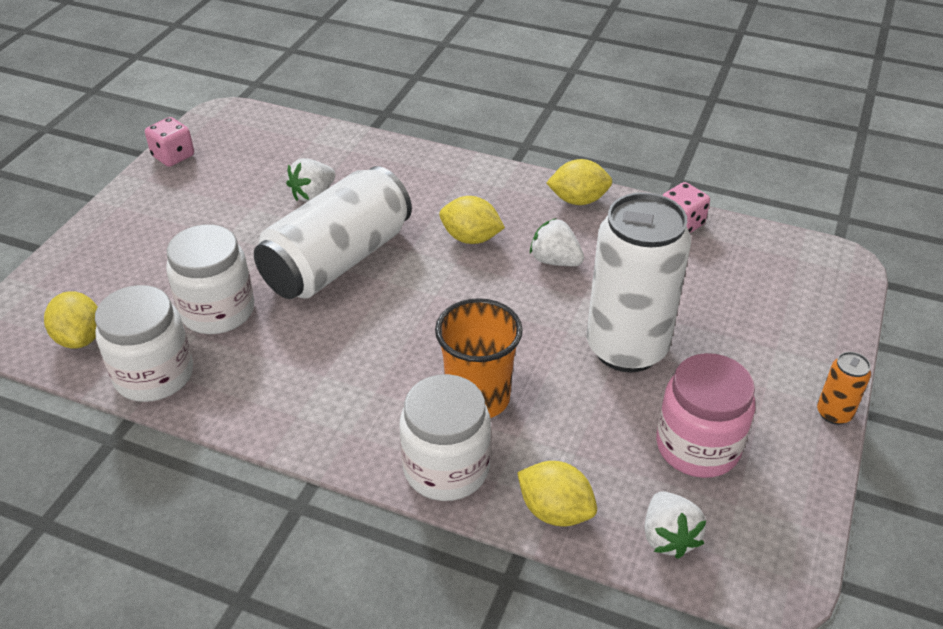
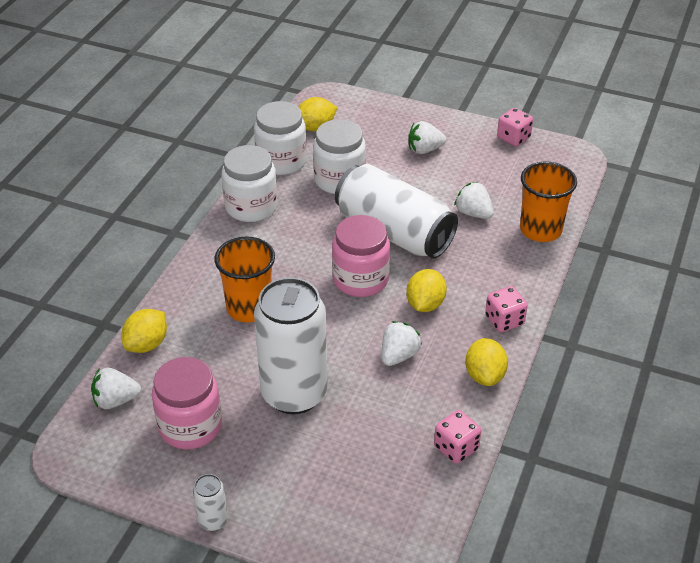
camera: 90 degrees right, 0 degrees up
(173, 229) = (424, 150): none -> white strawberry
(350, 148) = (540, 230): none -> orange cup
(426, 291) = (360, 279): none -> pink jar
(446, 468) = (189, 293): white jar -> white jar (251, 207)
(496, 182) = (504, 320): none -> pink dice
(834, 413) = (213, 521): orange can -> white can

